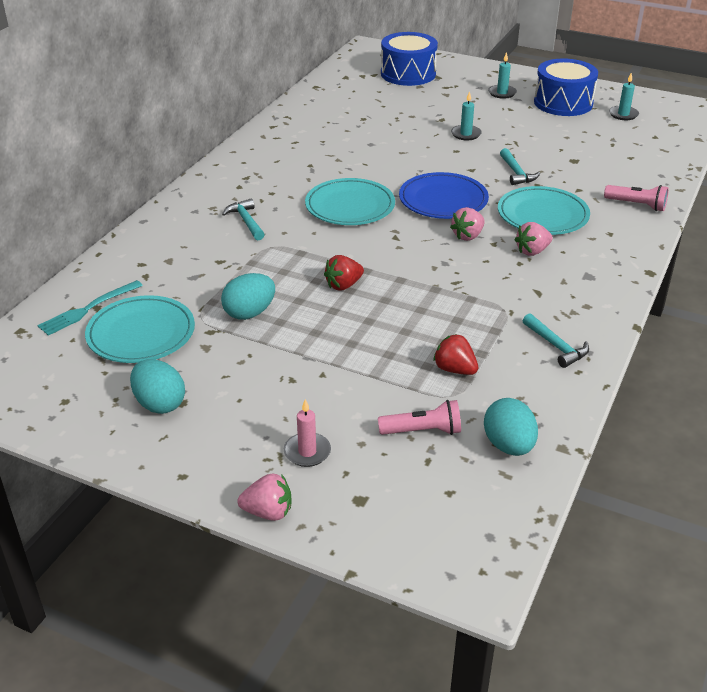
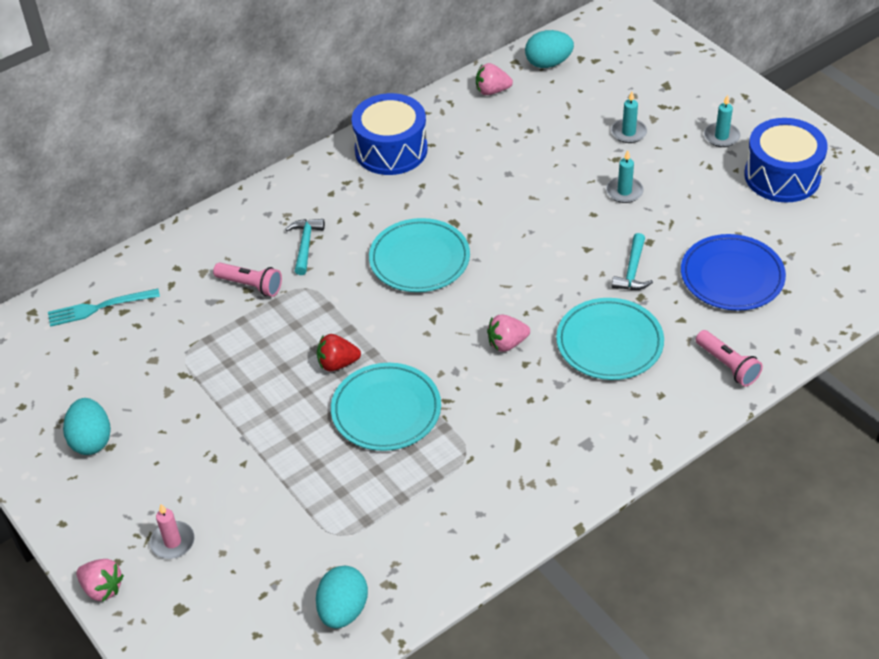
camera: 30 degrees right, 10 degrees up
(141, 334) = (124, 354): turquoise plate -> turquoise plate (386, 410)
(249, 313) = (230, 365): turquoise egg -> turquoise egg (548, 63)
(408, 74) = (635, 70): blue drum -> blue drum (391, 150)
(423, 431) = (282, 562): pink flashlight -> pink flashlight (251, 285)
(443, 200) = (521, 284): blue plate -> blue plate (732, 276)
(454, 369) = (362, 506): red strawberry -> none
(532, 251) = (556, 389): pink strawberry -> pink strawberry (492, 91)
(556, 346) = (478, 519): turquoise hammer -> none
(623, 114) = (840, 219): turquoise candle -> turquoise candle (628, 132)

